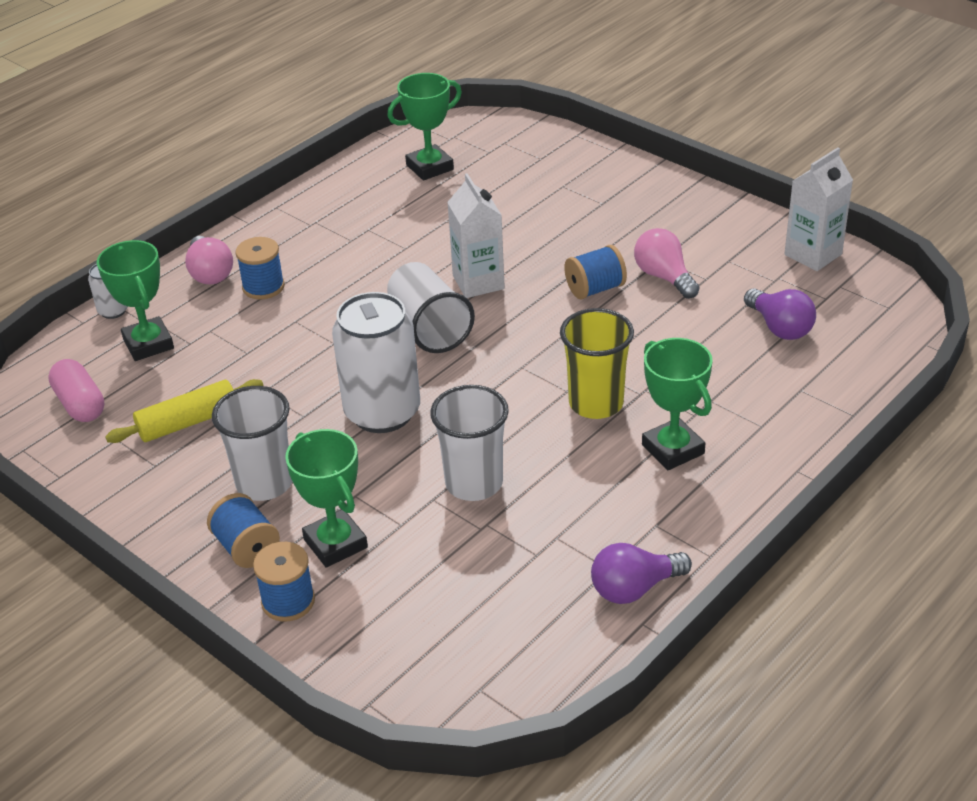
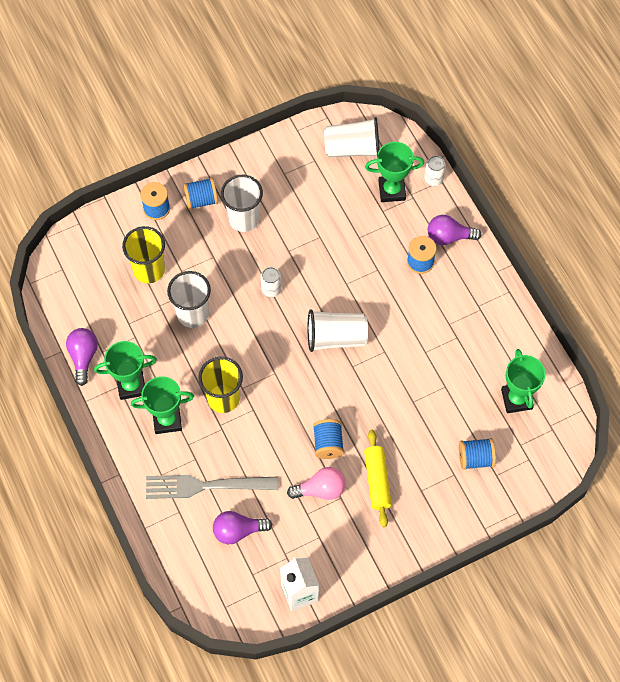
camera: 110 degrees right, 25 degrees up
(80, 404) = (352, 148): pink capsule -> white cup
(188, 422) = (311, 195): yellow rolling pin -> yellow rolling pin (377, 481)
(210, 273) = (449, 237): pink light bulb -> purple light bulb
(335, 543) = (183, 238): green trophy -> green trophy (131, 385)
(382, 412) = (271, 289): white can -> white can, size x0.44
(419, 566) = (149, 270): none -> yellow cup
(478, 282) = (367, 380): white carton -> none
(530, 176) = (475, 458): none -> blue spool
(742, 377) = (205, 486): none -> grey fork

